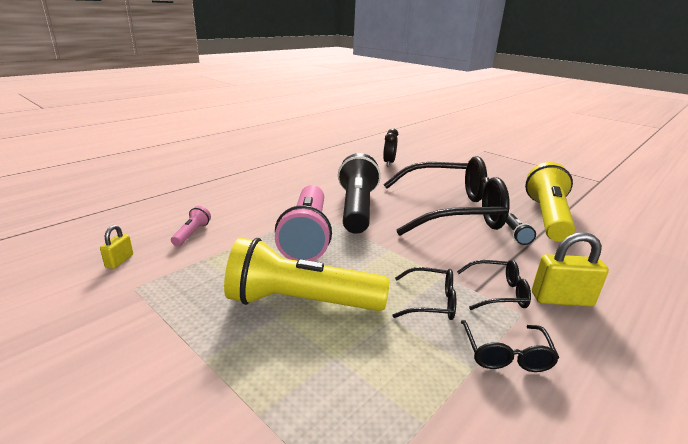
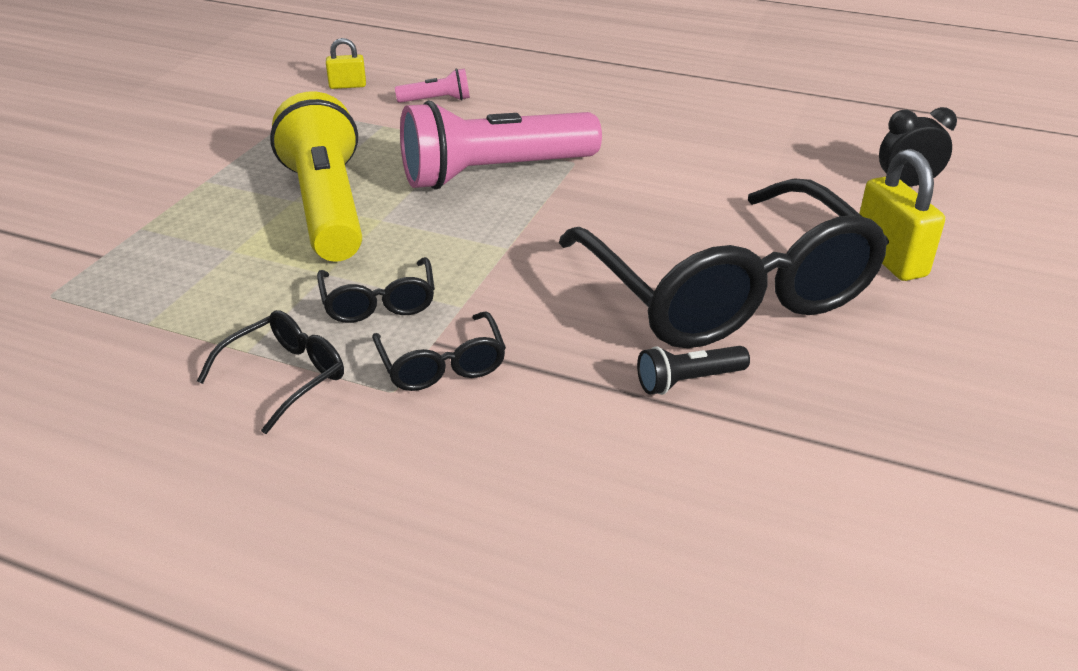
camera: 70 degrees right, 10 degrees up
(356, 208) = (631, 192): black flashlight -> none
(506, 354) = (285, 377): black glasses -> black glasses turned 150 degrees clockwise
(547, 217) = (840, 430): yellow flashlight -> none
(561, 299) = (462, 438): yellow padlock -> yellow padlock (889, 258)

